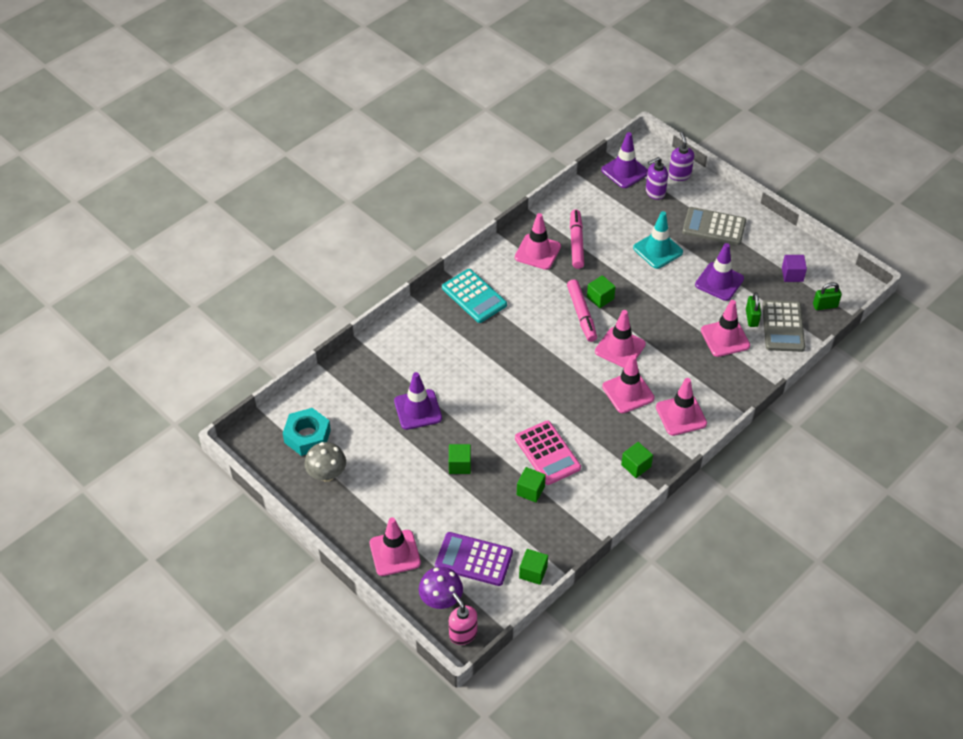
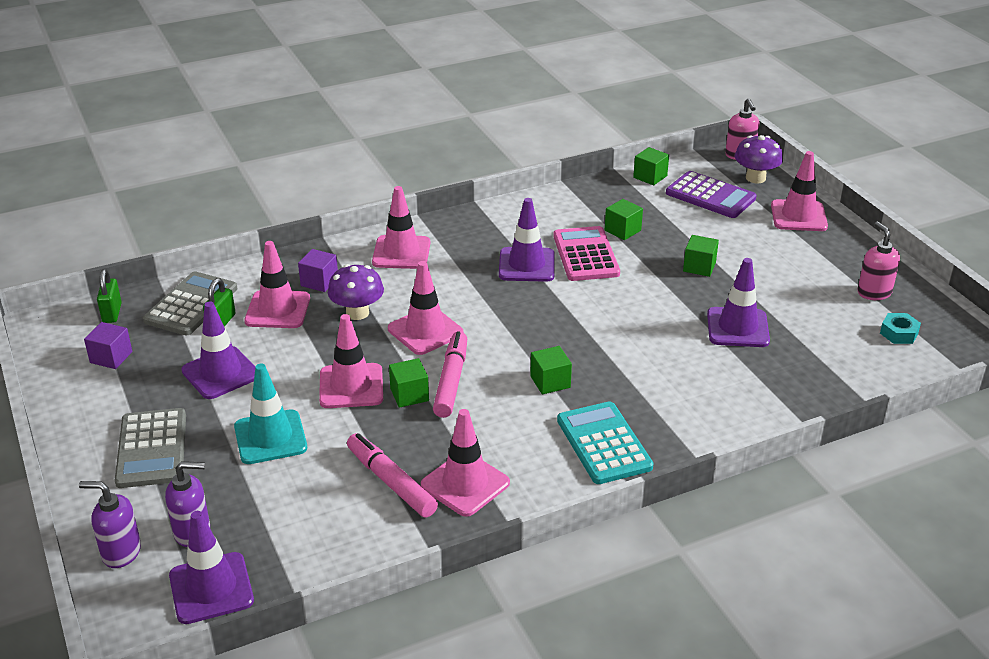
camera: 160 degrees left, 15 degrees down
(307, 436) = (899, 333): turquoise nut -> turquoise nut, size x0.57
(327, 474) = (874, 292): grey mushroom -> pink soap dispenser
(576, 243) = (391, 482): pink marker -> pink marker turned 120 degrees clockwise
(585, 429) = (526, 265): none -> purple traffic cone
(628, 392) = (449, 286): pink traffic cone -> pink traffic cone (351, 386)
(636, 466) = (488, 225): green cube -> green cube (550, 382)
(673, 350) = (357, 313): none -> purple mushroom
(679, 175) = (121, 552): purple soap dispenser -> purple soap dispenser turned 90 degrees clockwise
(714, 227) = (152, 449): grey calculator -> grey calculator turned 45 degrees clockwise
(717, 370) = (319, 282): none -> purple cube
(825, 305) = (112, 313): green padlock -> green padlock turned 75 degrees clockwise

